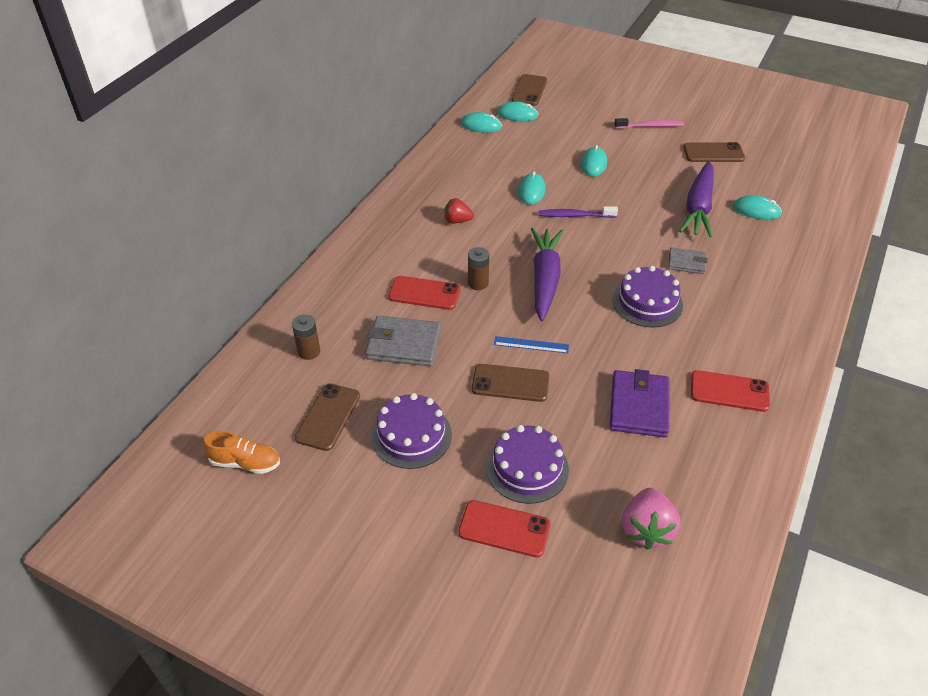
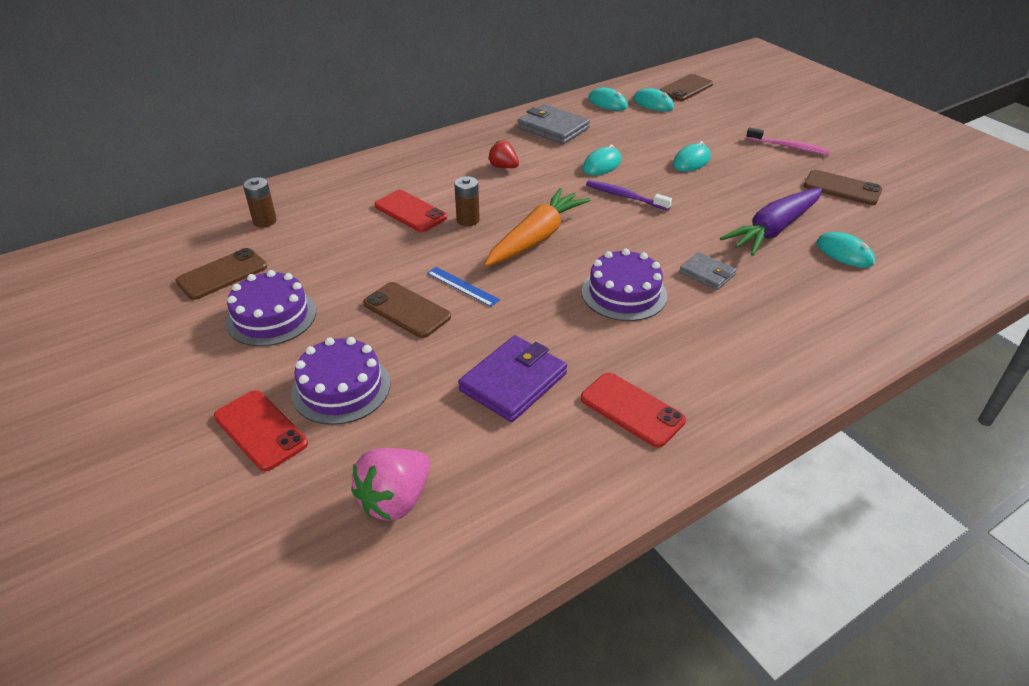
camera: 30 degrees right, 5 degrees down
(245, 463) = (122, 282): orange shoe -> none
(404, 344) = (347, 244): grey wallet -> grey wallet (553, 128)
(545, 279) = (536, 238): purple carrot -> orange carrot

